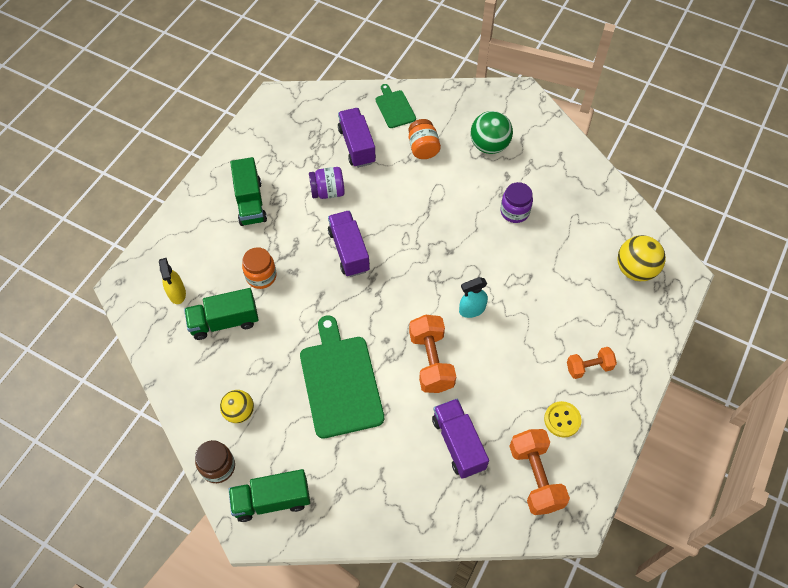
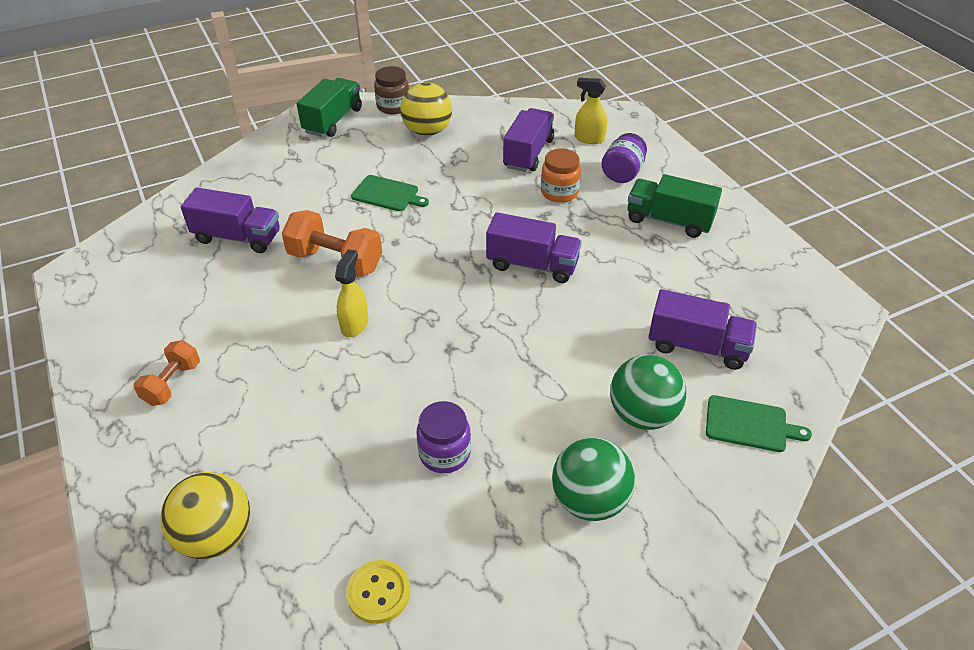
camera: 125 degrees right, 15 degrees down
(224, 322) = (528, 153): green truck -> purple truck
(239, 412) = (427, 131): yellow ball -> yellow ball, size x1.50
(328, 192) = (636, 285): purple jar -> purple jar (622, 173)
(340, 382) = (387, 194): green cutting board -> green cutting board, size x0.52
(423, 148) = (642, 415): orange jar -> green ball
(471, 310) = (354, 324): turquoise spray bottle -> yellow spray bottle
(535, 477) = (141, 270): orange dumbbell -> none
(562, 420) = (157, 322): yellow button -> yellow button (378, 593)

